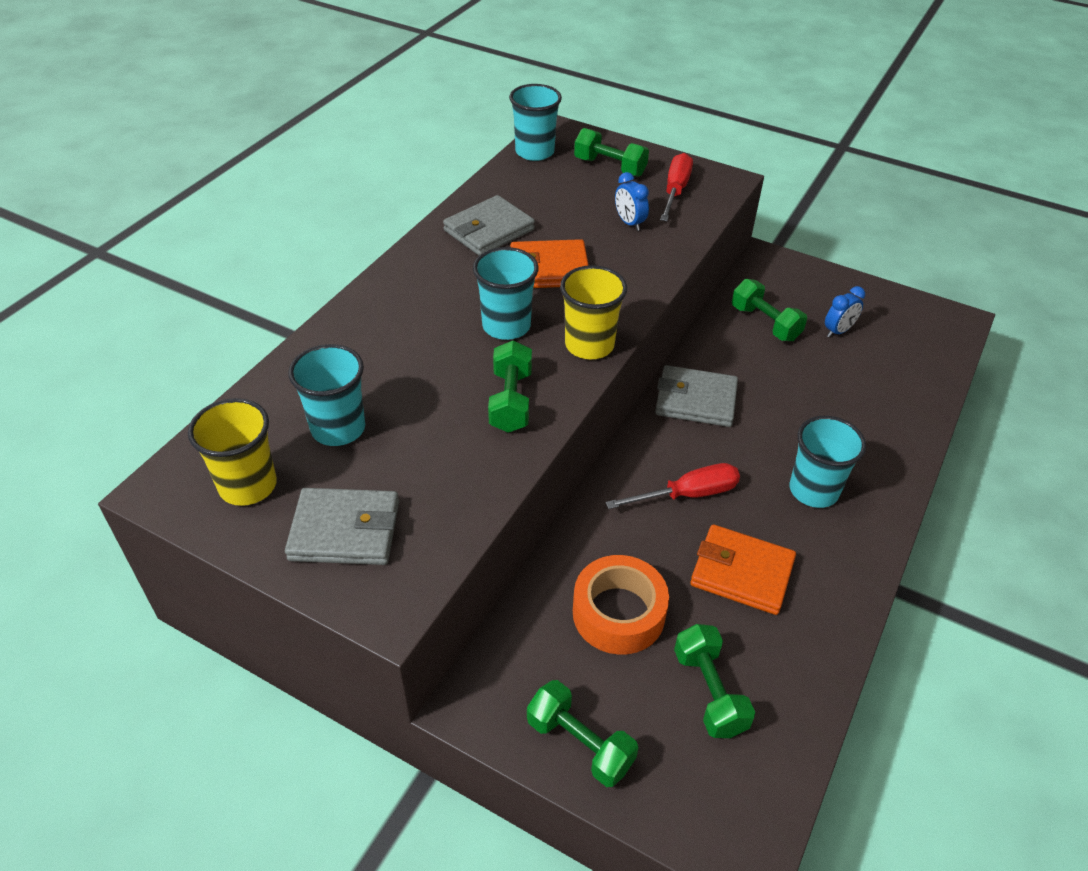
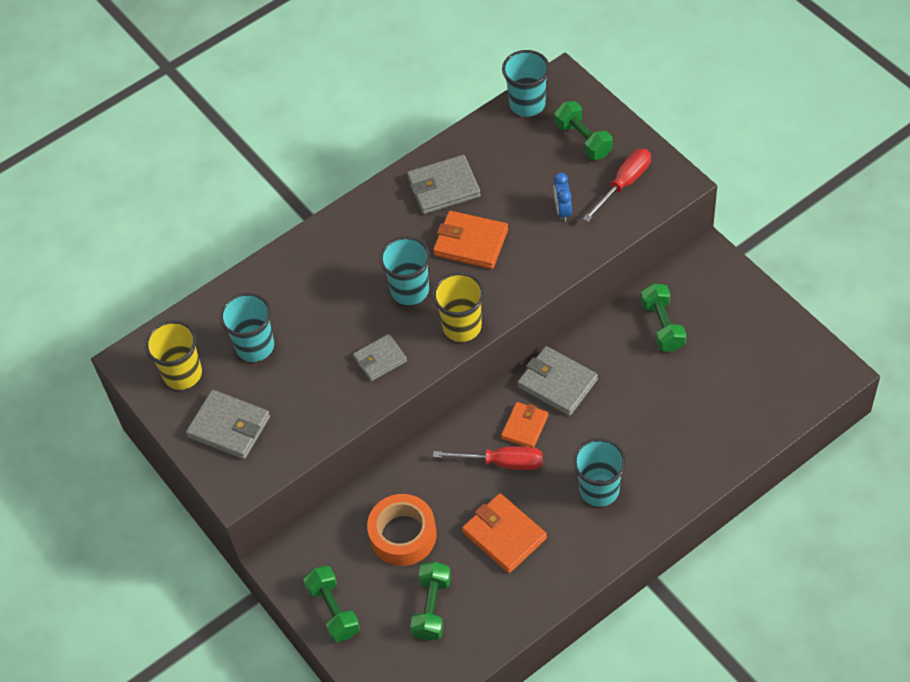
camera: 30 degrees right, 10 degrees up
(510, 401) = (380, 359): green dumbbell -> grey wallet
(689, 451) = (524, 427): none -> orange wallet
(838, 331) = (721, 352): blue clock -> none

